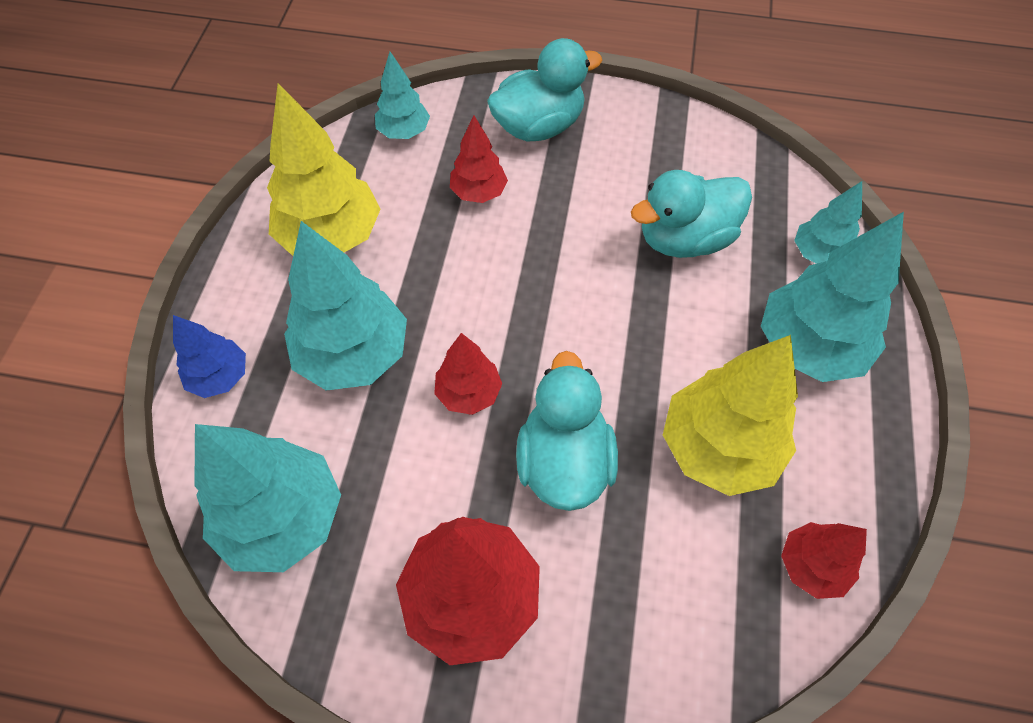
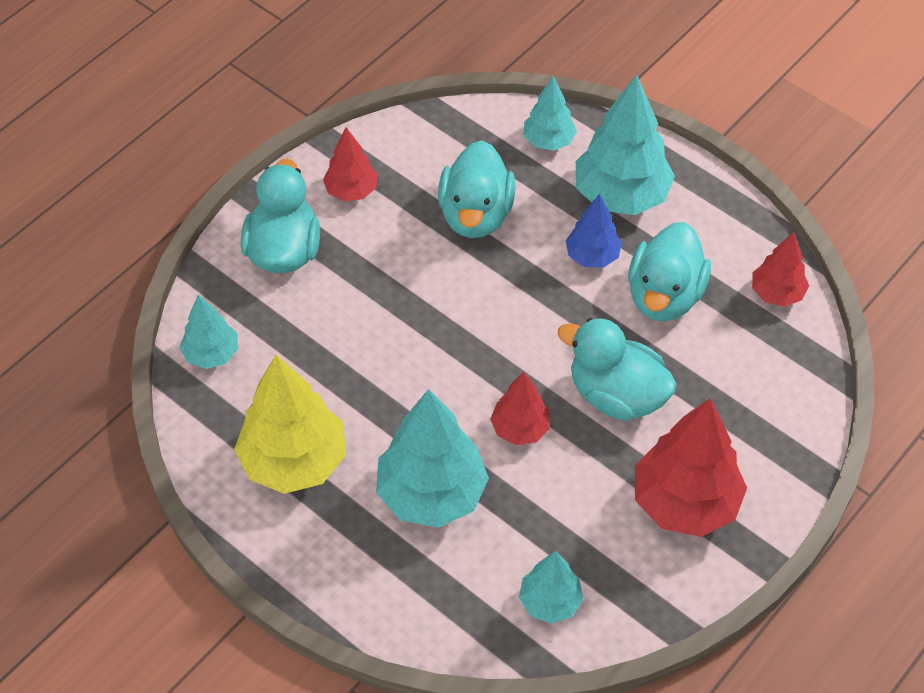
camera: 60 degrees left, 5 degrees down
(220, 377) = (388, 602): blue tree -> blue tree (592, 256)
(283, 518) = (550, 602): turquoise tree -> turquoise tree, size x0.55
(478, 192) = (326, 330): red tree -> red tree (351, 191)
(718, 448) = (664, 295): yellow tree -> turquoise duck

